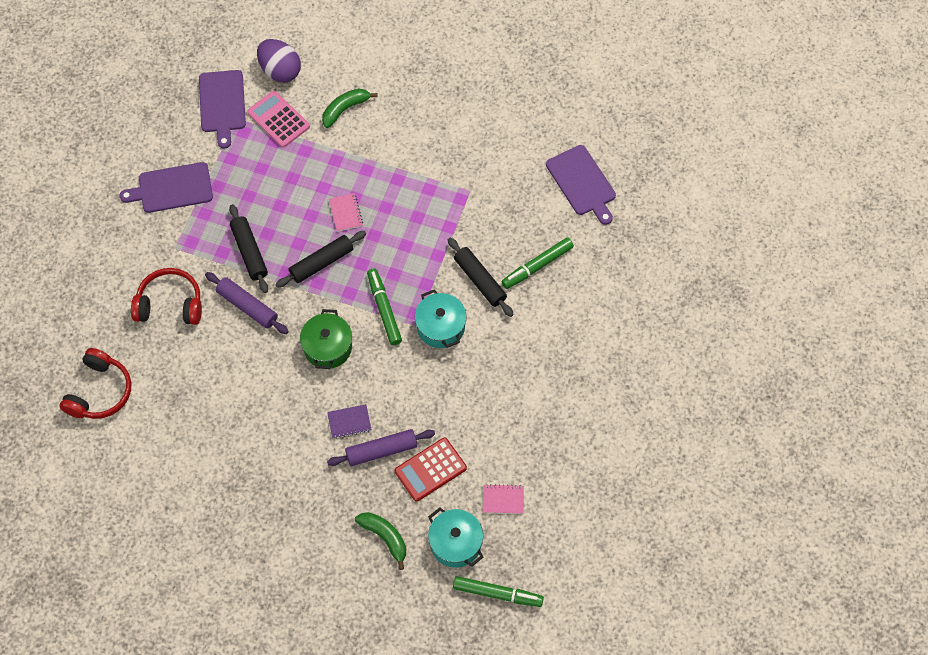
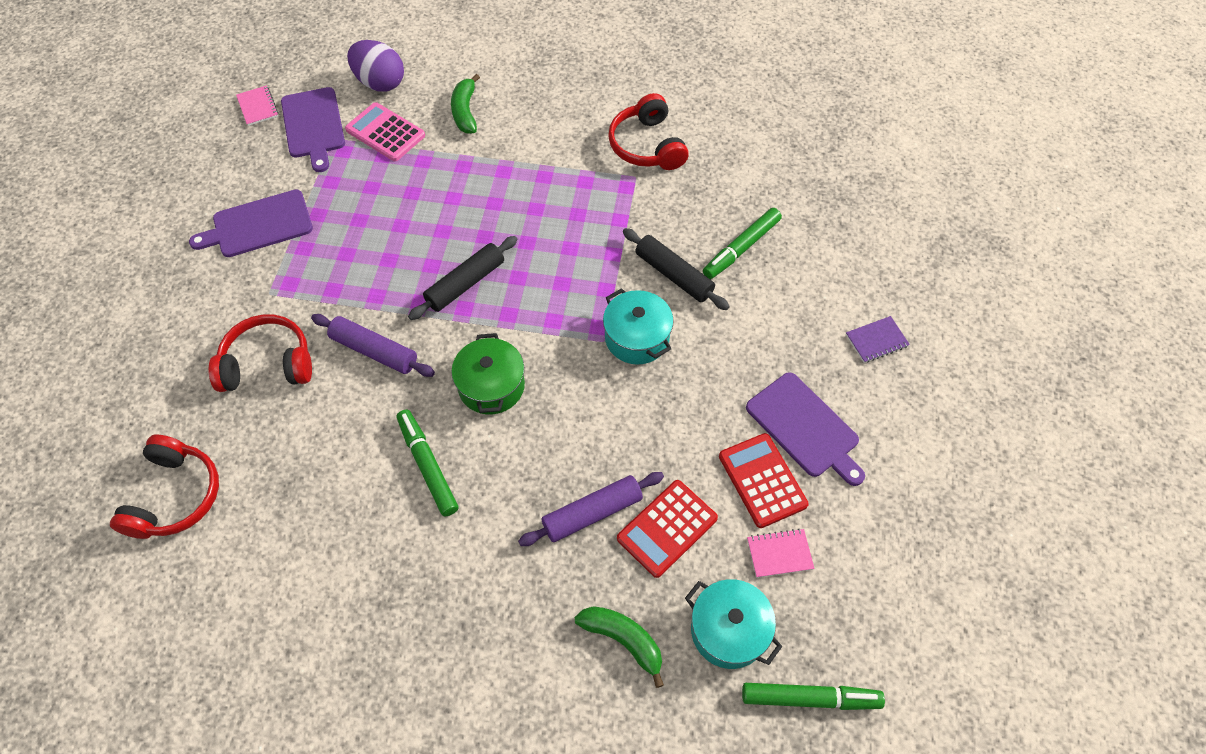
camera: 10 degrees left, 5 degrees down
(249, 252) = (369, 284): black rolling pin -> none
(345, 109) = (465, 111): green banana -> green banana turned 45 degrees counterclockwise
(346, 213) = (486, 222): pink notebook -> pink notebook (258, 107)
(349, 422) = (539, 481): purple notebook -> purple notebook (876, 341)
(384, 309) = (558, 327): green marker -> green marker (427, 465)
(485, 163) = (647, 145): none -> red headphones
(505, 447) = (762, 480): none -> red calculator
(582, 183) = (769, 150): purple cutting board -> purple cutting board (805, 427)

